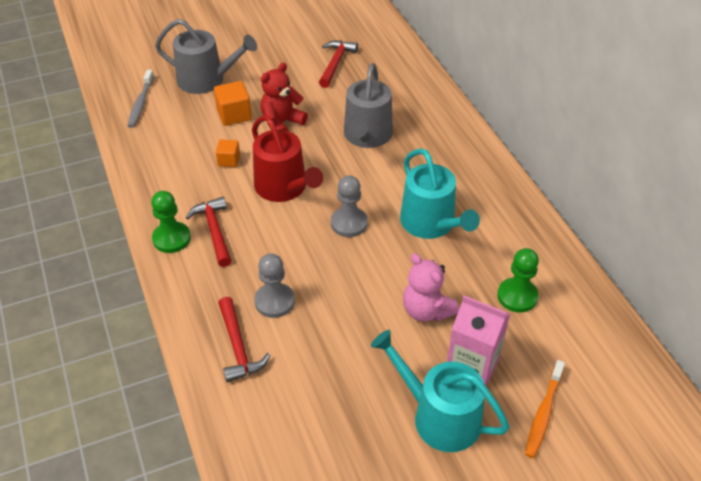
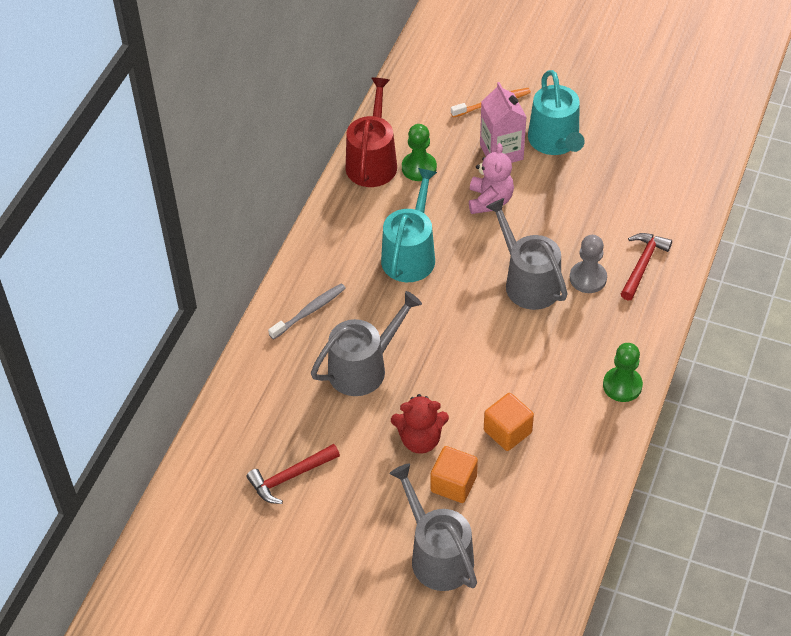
camera: 135 degrees left, 5 degrees up
(141, 103) = (530, 572): grey toothbrush -> grey toothbrush (309, 311)
(214, 231) = (582, 368): red hammer -> none
(229, 160) = (507, 431): orange cube -> orange cube, size x1.58
(284, 187) = (487, 368): red watering can -> red watering can (372, 161)
(320, 265) = (528, 282): none -> grey watering can
(349, 223) = (470, 299): grey pawn -> none

